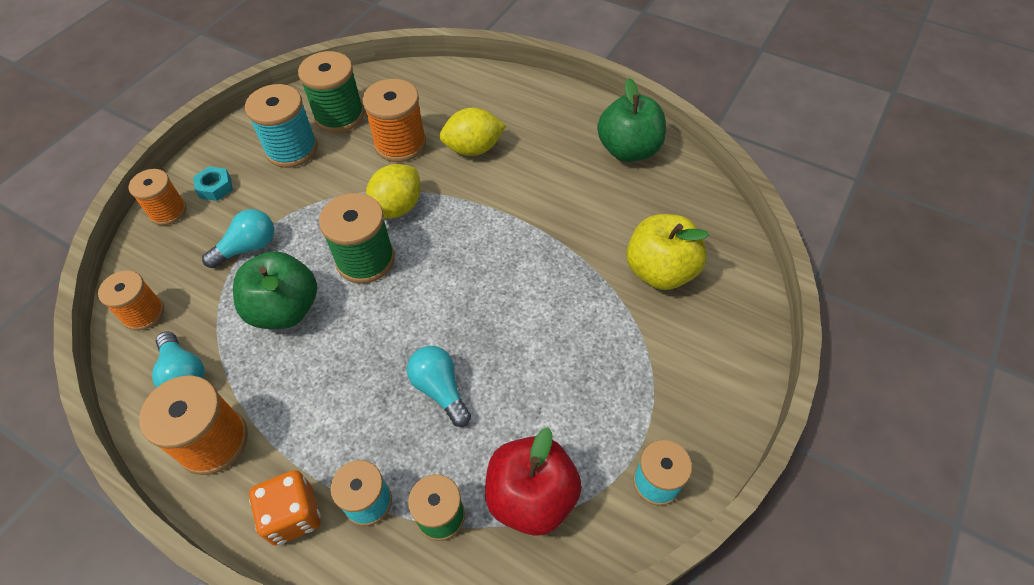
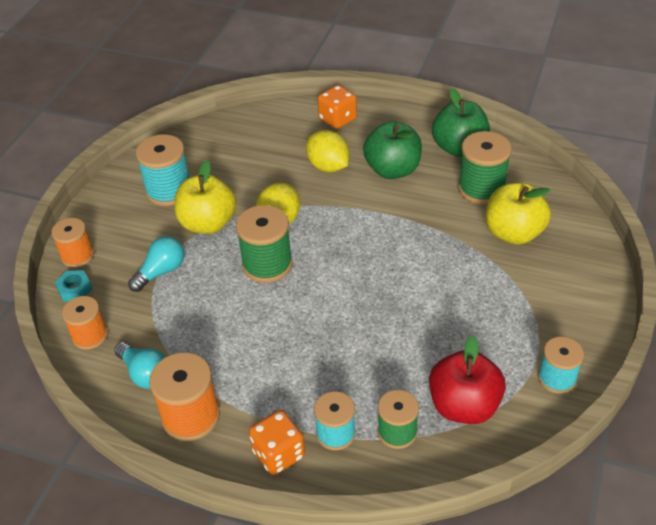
camera: 10 degrees left, 10 degrees down
(215, 187) = (112, 231): turquoise nut -> turquoise nut (75, 289)
(285, 309) = (213, 312): green apple -> green apple (392, 170)
(319, 197) = (208, 223): none -> yellow apple
(339, 116) = (201, 158): green spool -> green spool (481, 189)
(400, 144) = (263, 172): orange spool -> none
(440, 389) = (365, 346): turquoise light bulb -> none
(473, 149) = (328, 166): yellow lemon -> yellow lemon turned 75 degrees clockwise
(502, 92) = (337, 119): none -> orange dice

